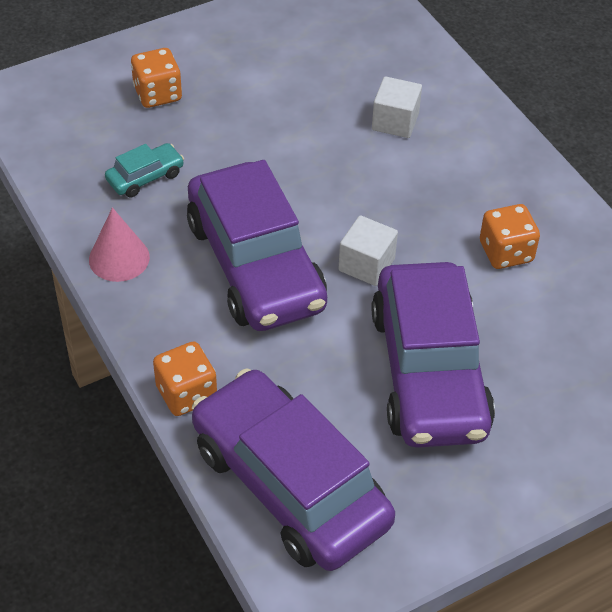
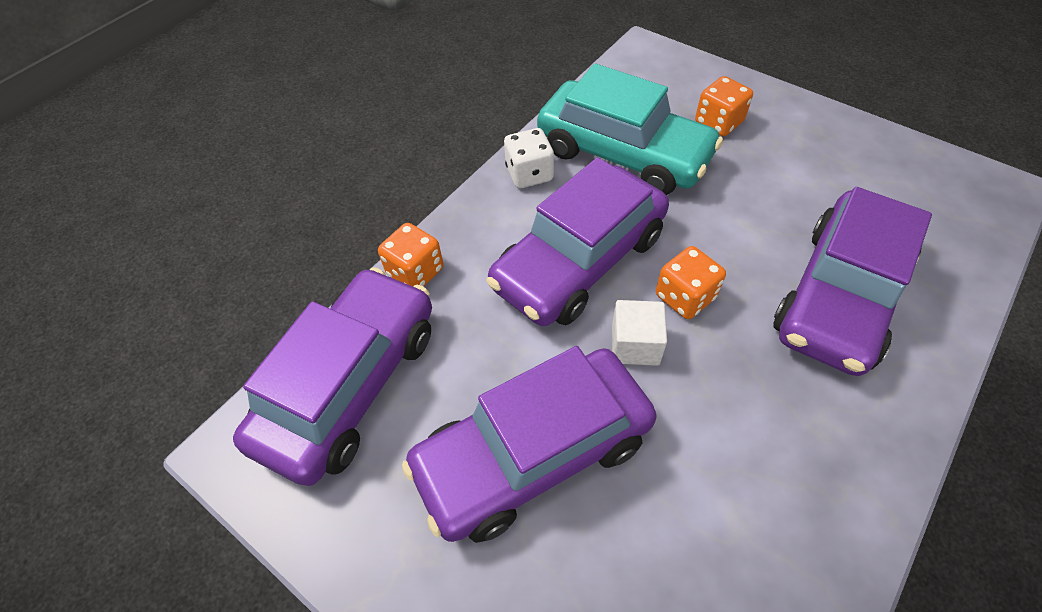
camera: 70 degrees right, 5 degrees up
(119, 258) = (529, 174): pink cone -> white dice
(145, 177) = (623, 153): turquoise car -> turquoise car, size x2.44
(395, 122) = (840, 296): white cube -> purple car
(506, 252) = (742, 471): orange dice -> orange dice (685, 297)

